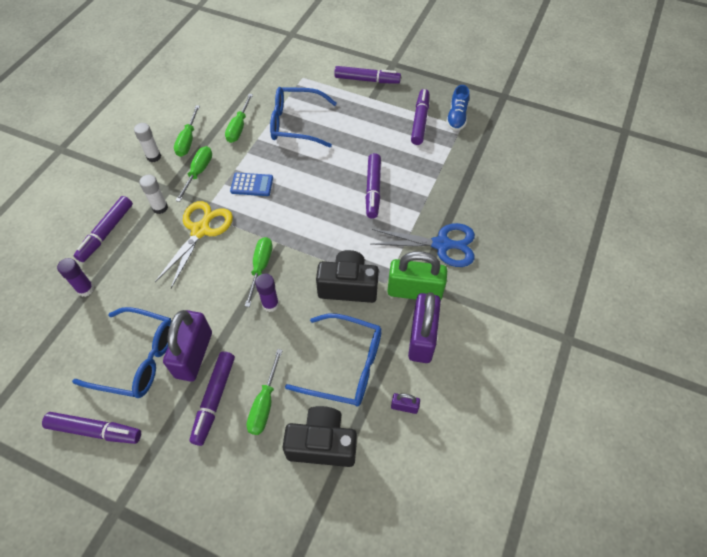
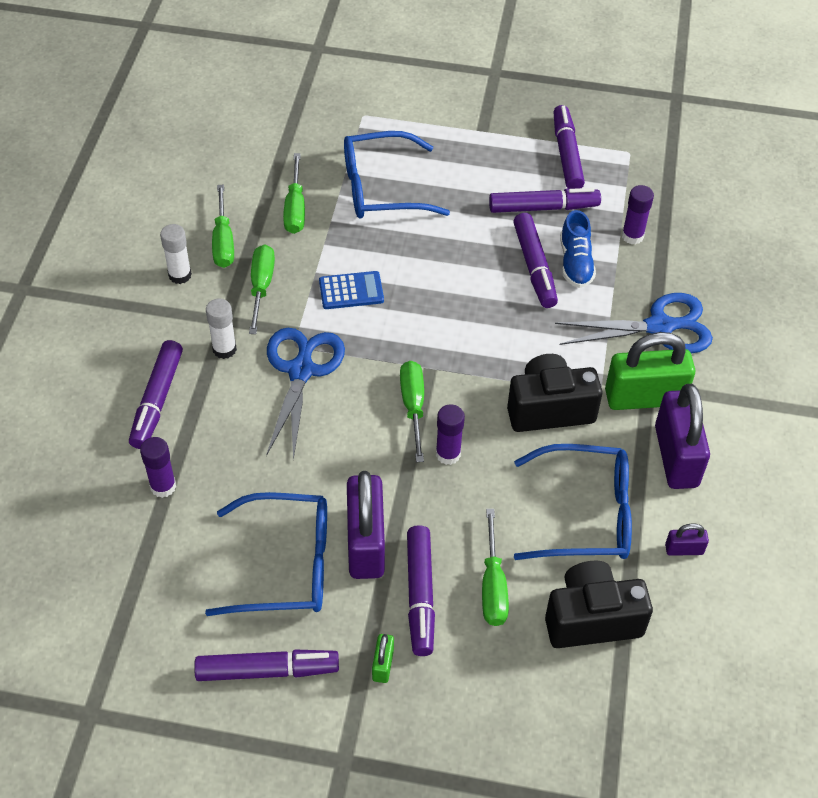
camera: 15 degrees left, 5 degrees down
(170, 444) = (383, 665): none -> green padlock
(201, 230) = (301, 370): yellow scissors -> blue scissors
(366, 80) = (464, 104): purple marker -> purple marker (543, 207)
(444, 180) = (632, 236): none -> purple glue stick
(456, 117) = (618, 140): blue shoe -> blue shoe (575, 263)

